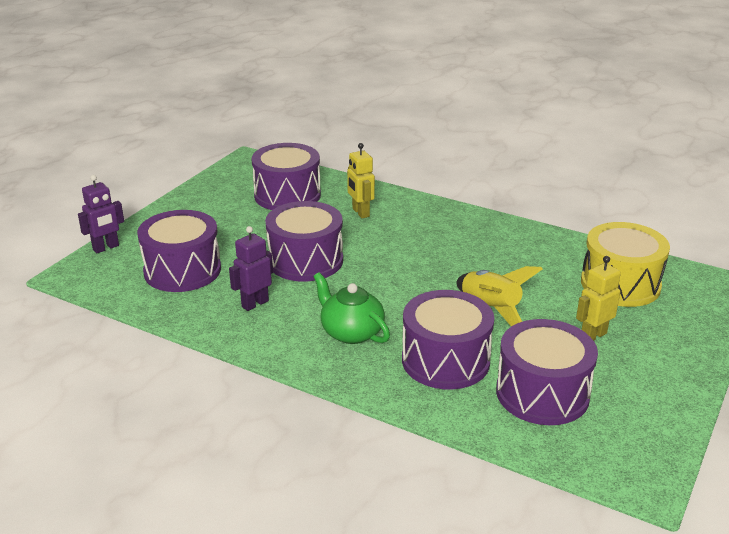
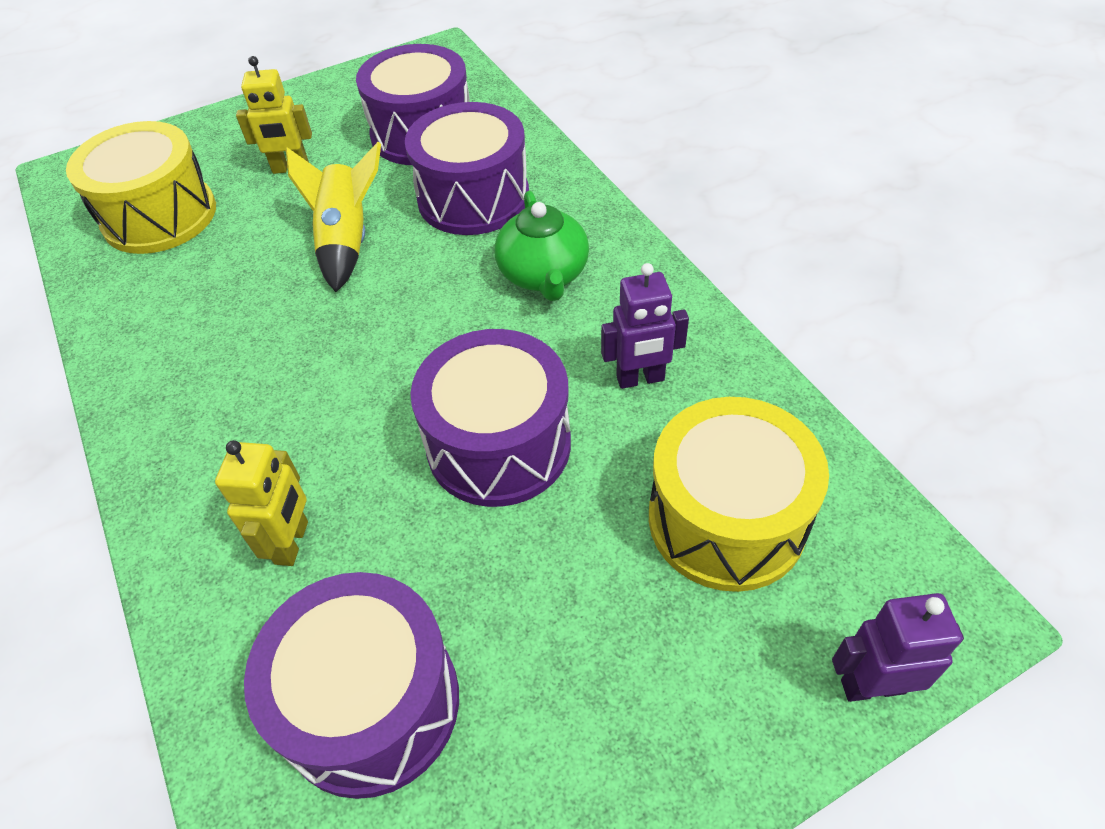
camera: 145 degrees left, 20 degrees up
(182, 270) = (726, 519): purple drum -> yellow drum

